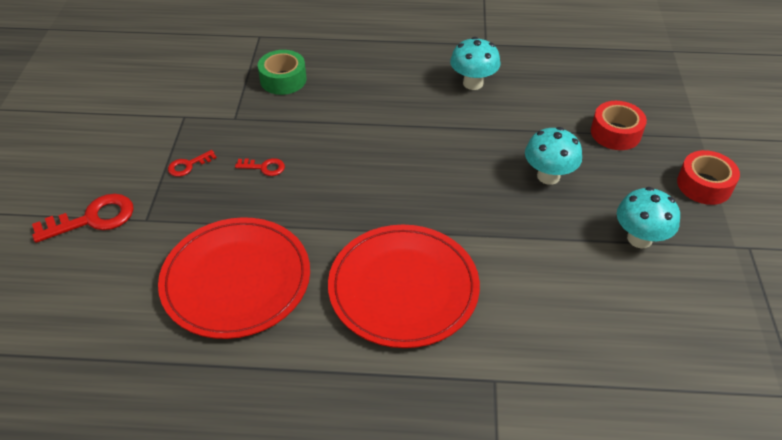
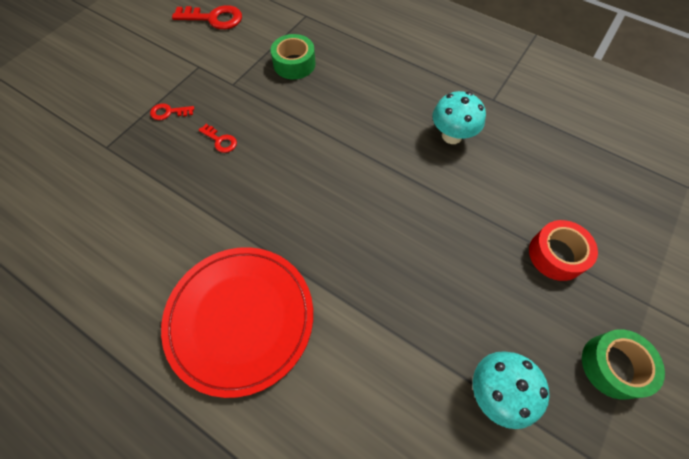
camera: 30 degrees right, 15 degrees up
(93, 219) = (73, 128): red key -> red key (214, 18)
(236, 280) = (124, 236): red plate -> none
(548, 176) = (453, 270): turquoise mushroom -> none
(704, 185) = (613, 366): red tape -> green tape

